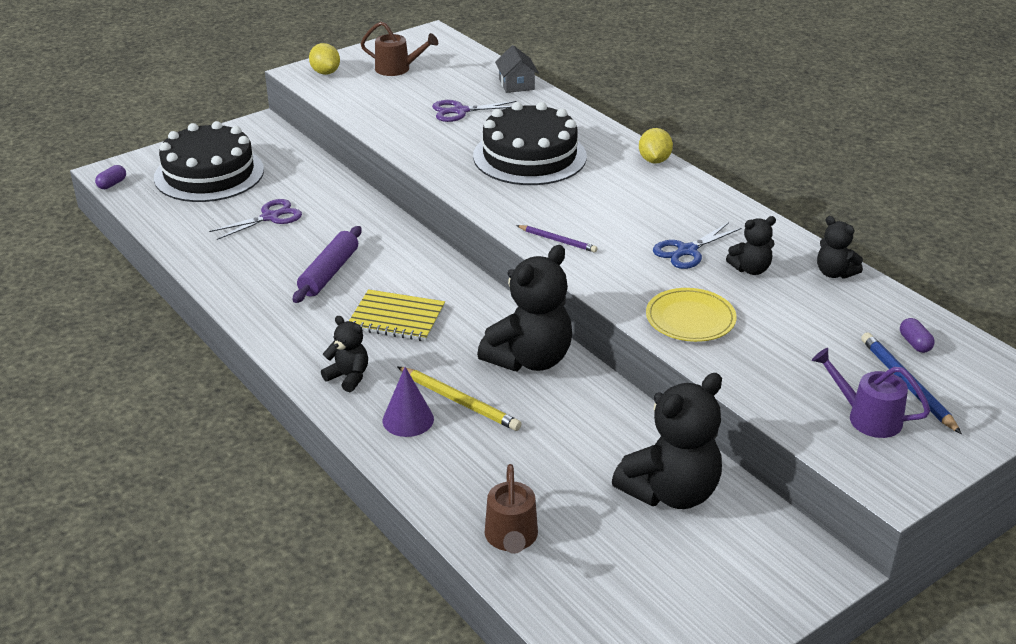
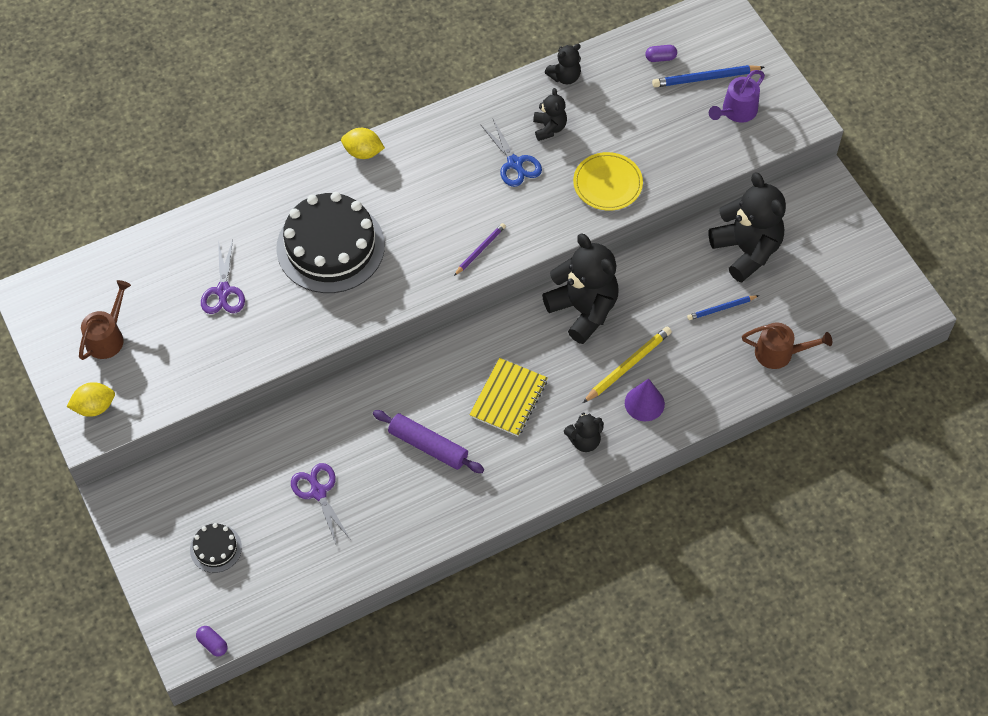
camera: 80 degrees left, 25 degrees up
(209, 174) = (216, 548): black cake -> black cake, size x0.45
(348, 377) = (584, 441): black teddy bear -> black teddy bear turned 150 degrees counterclockwise
(516, 84) = (178, 234): grey house -> none
(568, 475) = (721, 308): none -> blue pencil

